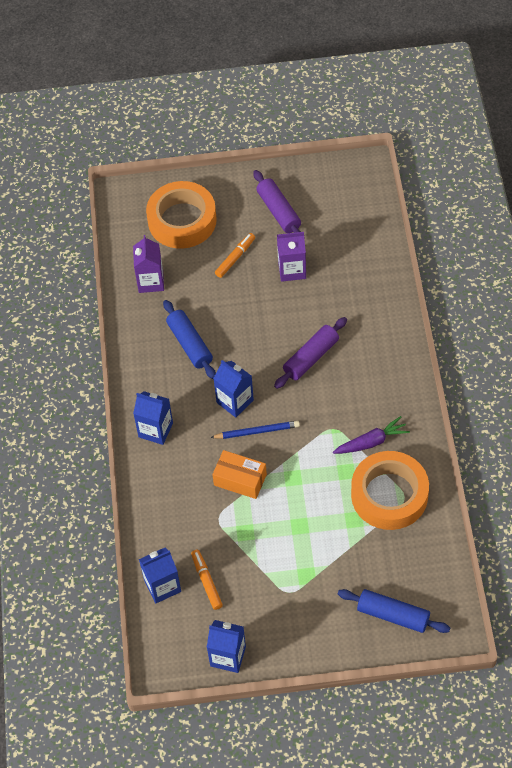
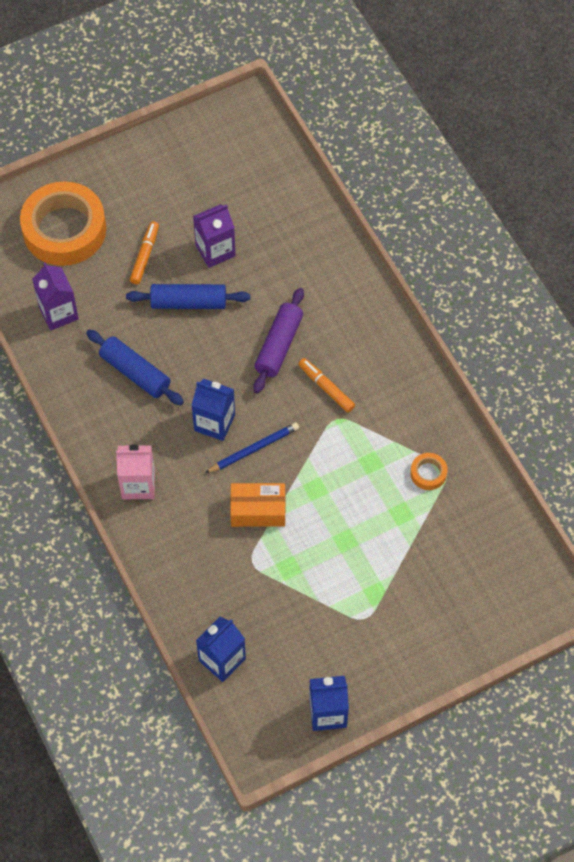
camera: 25 degrees left, 5 degrees up
(155, 430) = (138, 484): blue carton -> pink carton
(206, 581) = (269, 638): orange marker -> orange marker (326, 388)
(278, 211) = (171, 186): purple rolling pin -> none
(371, 442) = (385, 420): purple carrot -> none
(389, 495) = (428, 473): orange tape -> orange tape, size x0.41
(393, 615) = (486, 605): blue rolling pin -> blue rolling pin (188, 302)

